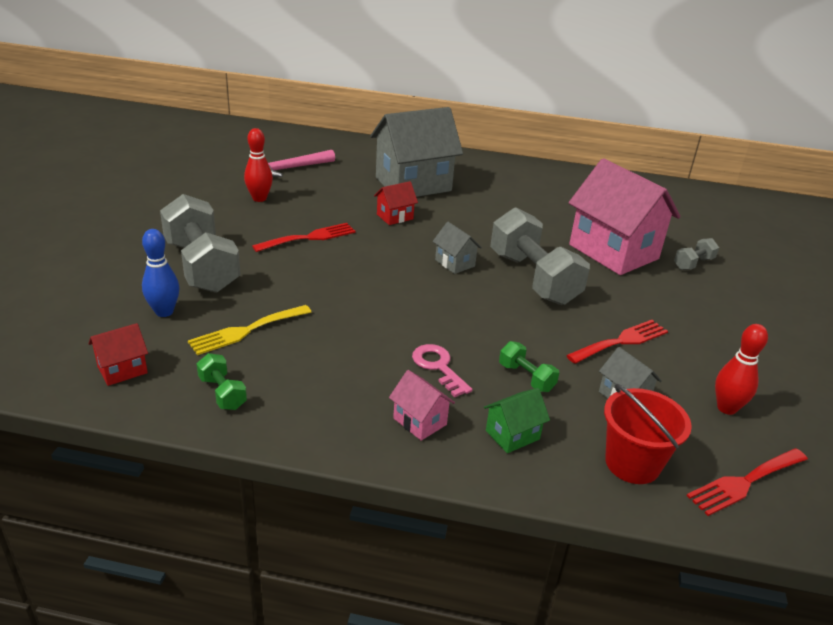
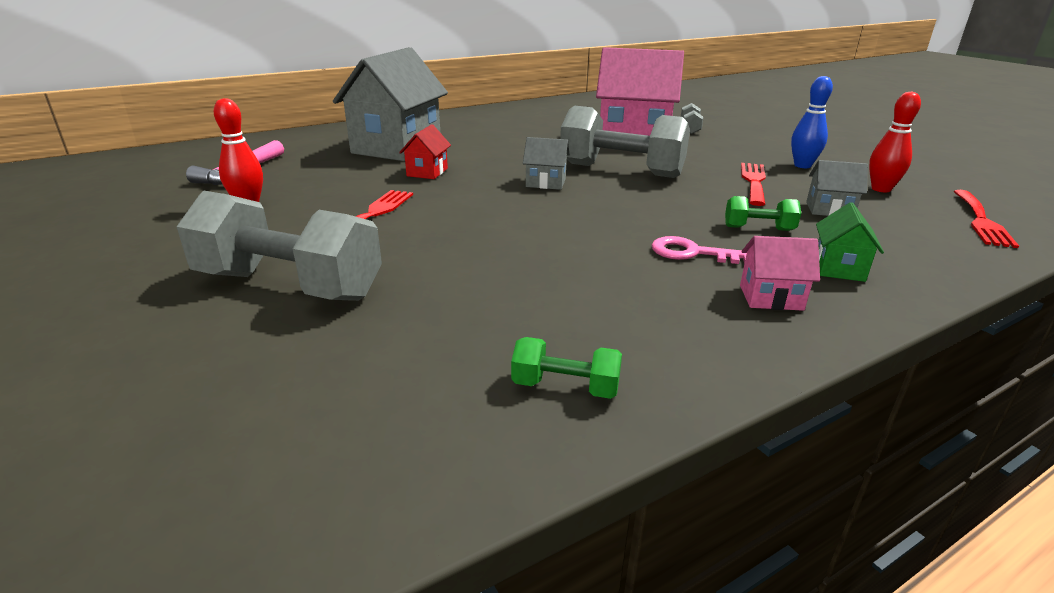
camera: 40 degrees left, 5 degrees down
(122, 370) = (388, 446): red house -> none
(164, 312) = (324, 351): blue bowling pin -> blue bowling pin (802, 165)
(246, 331) = (467, 316): yellow fork -> none
(632, 463) = (925, 243): red bucket -> none

